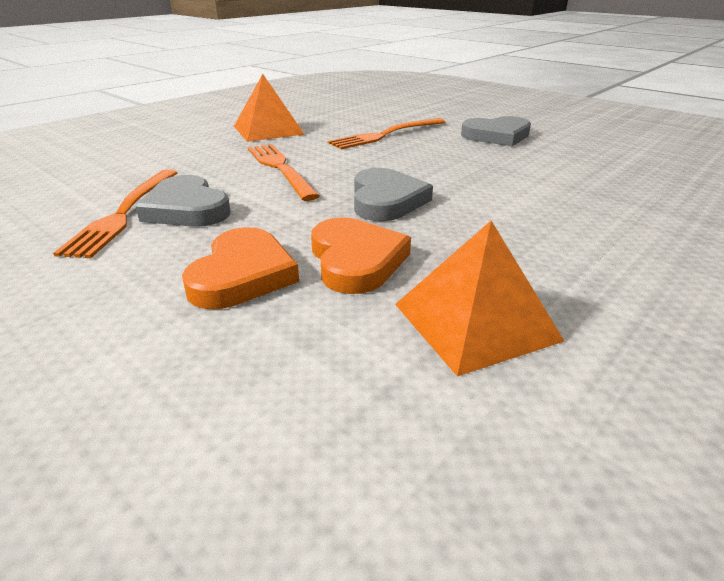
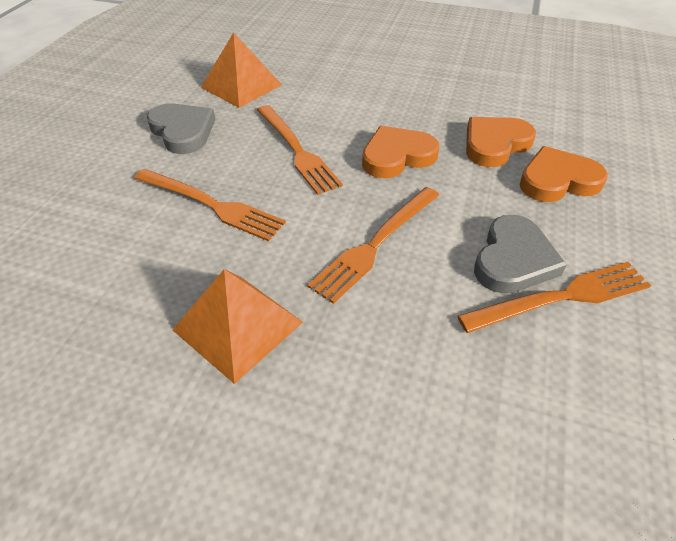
camera: 115 degrees left, 15 degrees up
(386, 200) = (397, 156): grey heart -> orange heart
(435, 165) = (296, 150): none -> orange fork
(475, 321) = (508, 98): orange pyramid -> orange pyramid (241, 86)

